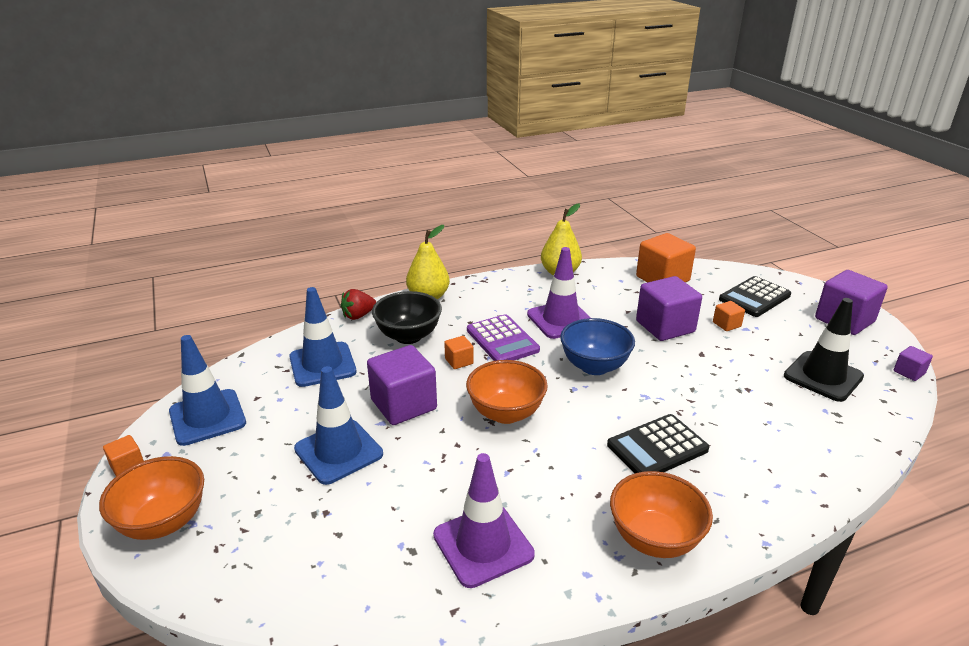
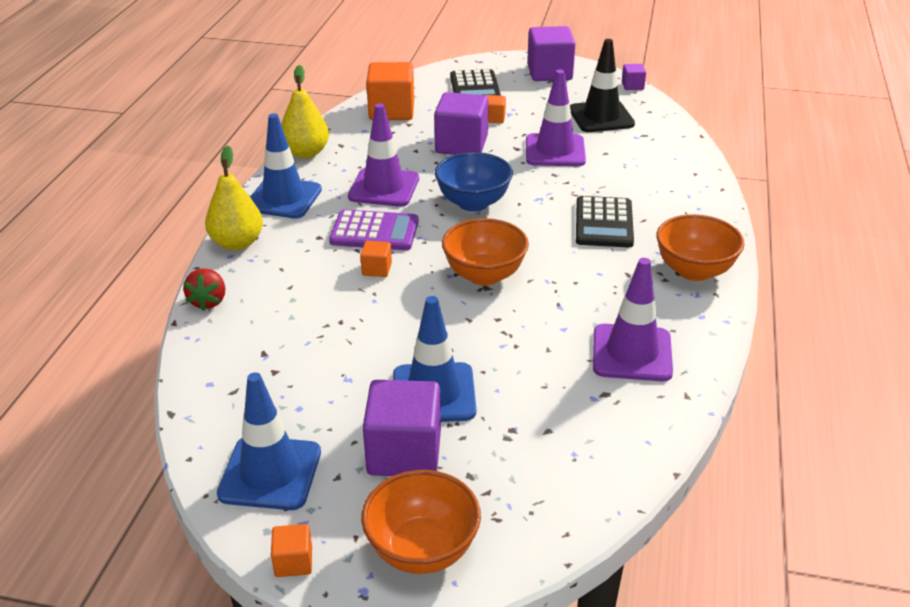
camera: 55 degrees left, 5 degrees up
(322, 364) = (272, 357): blue traffic cone -> blue traffic cone (283, 198)
(403, 404) = (406, 328): purple cube -> purple cube (404, 453)
(408, 336) = (294, 283): black bowl -> none
(728, 374) = (555, 151): none -> purple traffic cone

